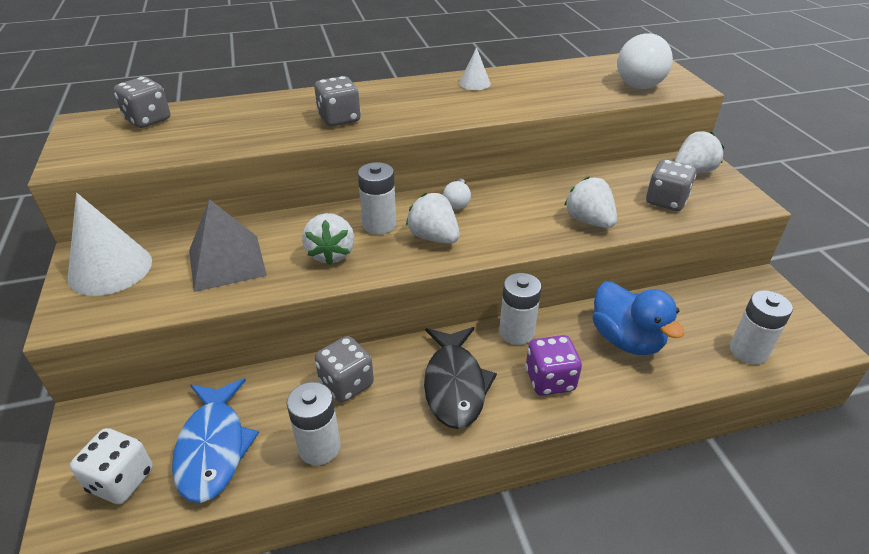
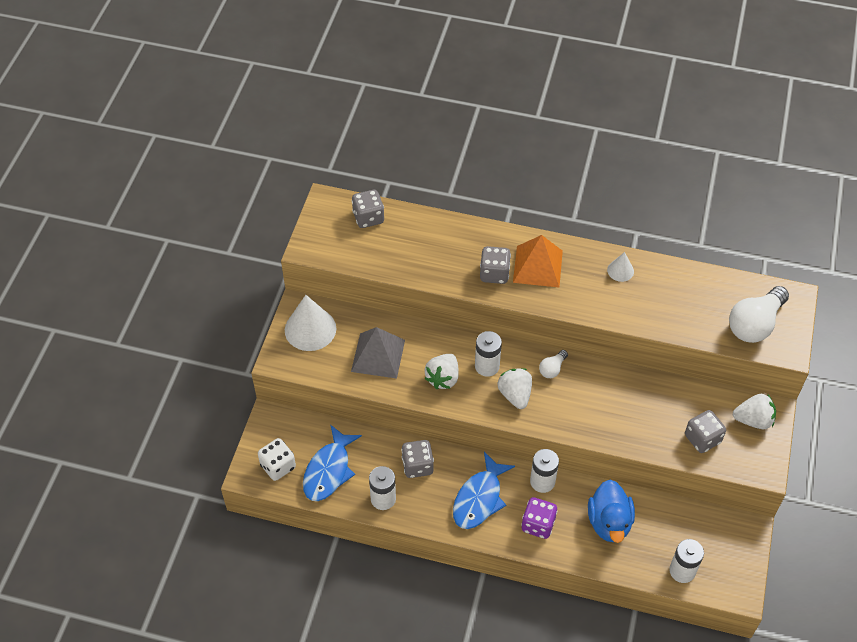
camera: 30 degrees right, 15 degrees up
(385, 102) = (537, 266): none -> orange pyramid
(455, 385) = (479, 498): black fish -> blue fish
(589, 221) = (630, 430): white strawberry -> none

